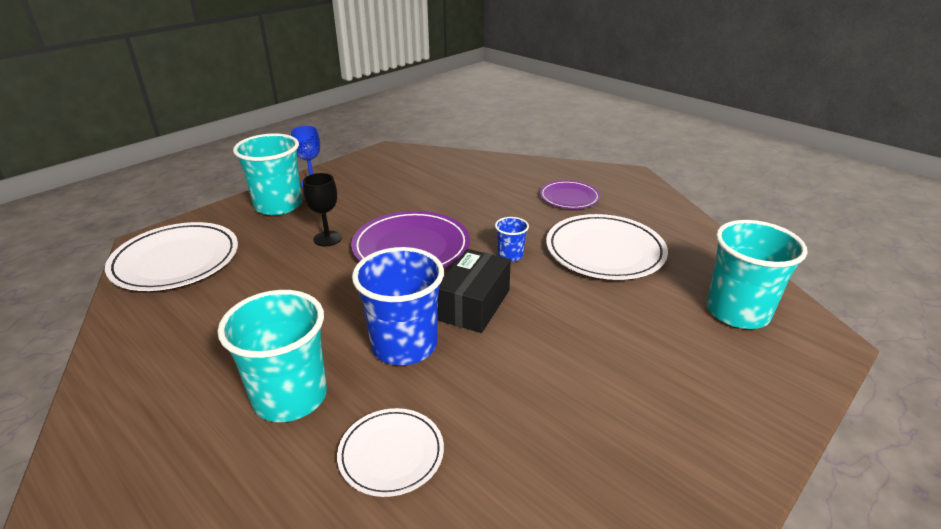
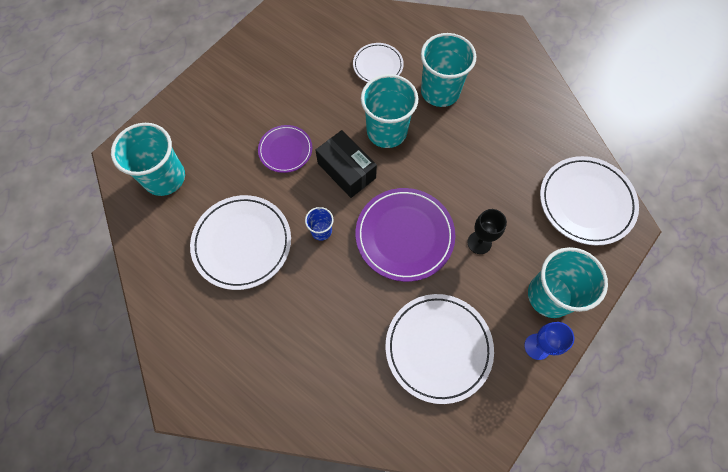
camera: 175 degrees right, 35 degrees up
(402, 186) = (438, 348): none -> white plate
(404, 345) = (386, 131): blue cup -> turquoise cup
(473, 305) = (346, 170): black box -> black box turned 60 degrees counterclockwise
(569, 197) = (260, 338): purple plate -> purple plate (285, 150)

